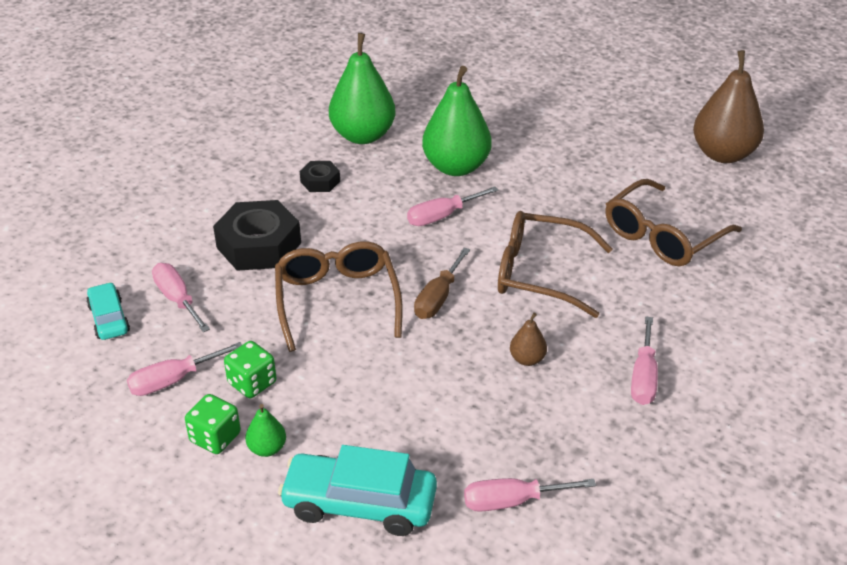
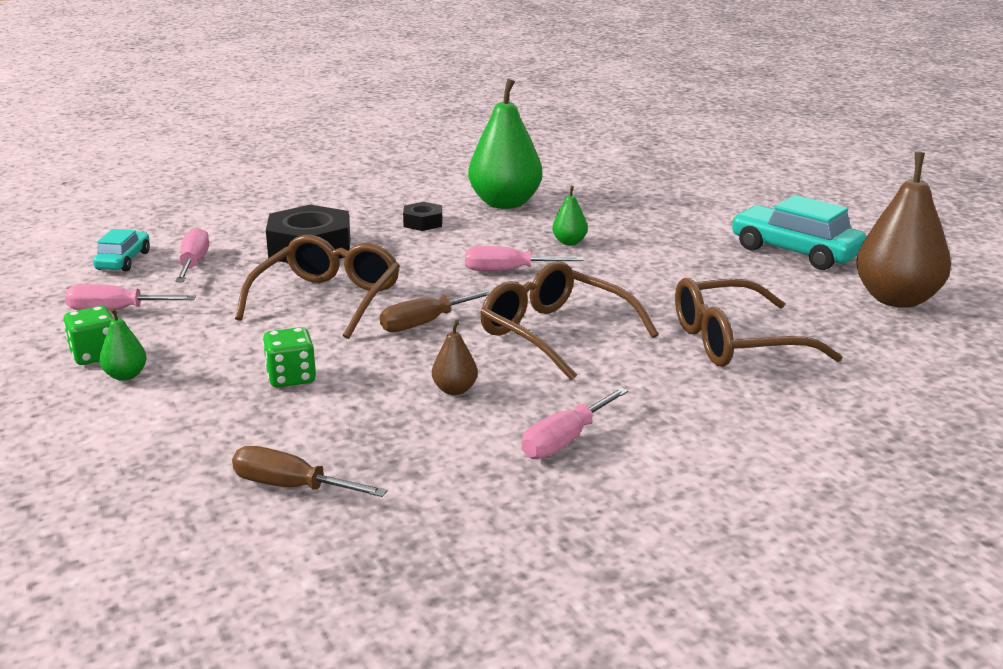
camera: 30 degrees right, 15 degrees down
(252, 383) = (176, 331): green dice -> green dice (291, 378)
(359, 504) = (148, 438): turquoise car -> turquoise car (795, 252)
(456, 167) = (569, 242): green pear -> green pear, size x0.44
(512, 501) = (291, 487): pink screwdriver -> brown screwdriver

